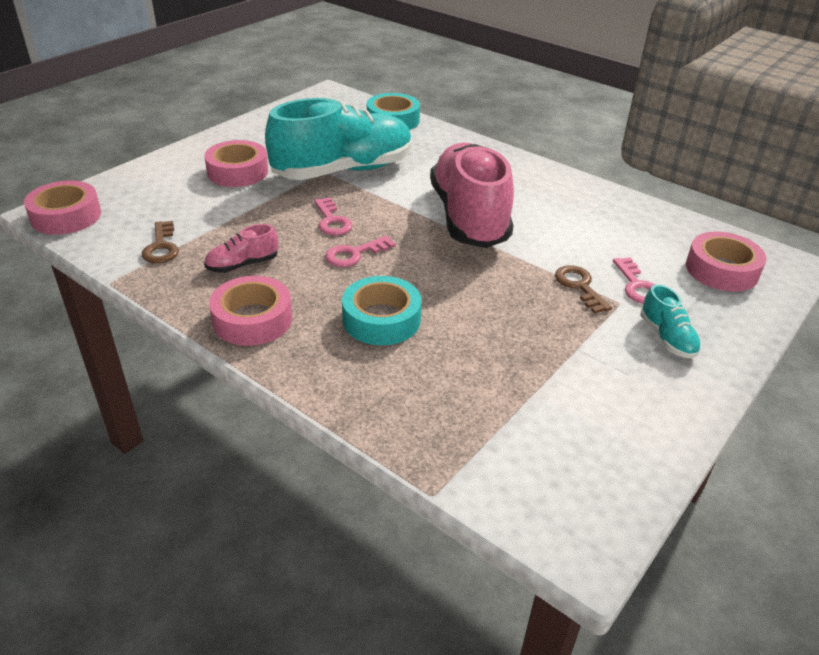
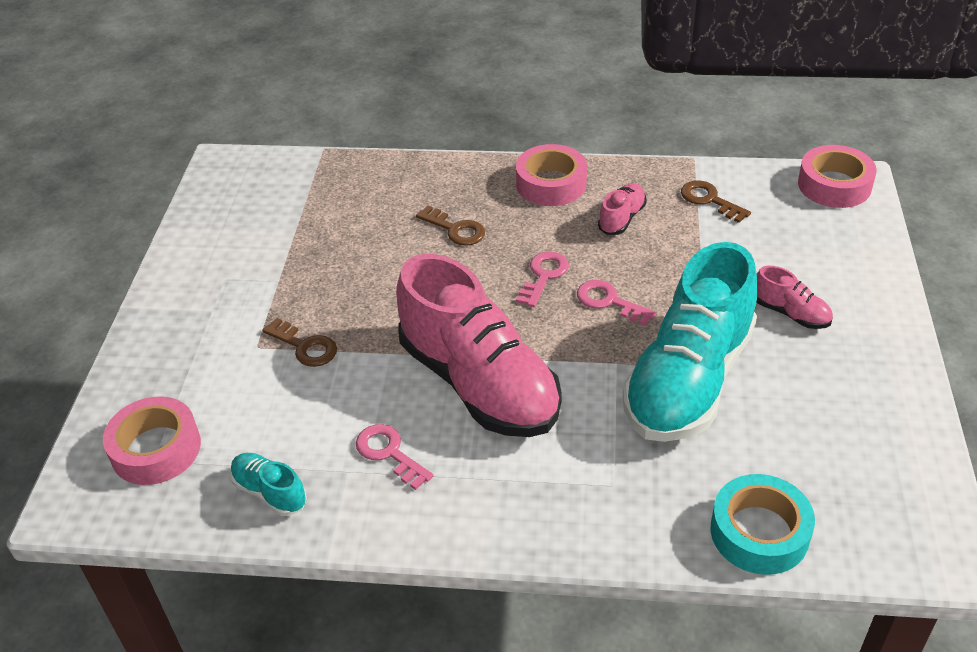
camera: 150 degrees right, 5 degrees up
(238, 172) = (790, 313): pink tape -> pink shoe
(381, 319) = (456, 229): turquoise tape -> brown key
(637, 286) = (246, 376): pink key -> pink key (389, 453)
(667, 338) = (201, 328): turquoise shoe -> turquoise shoe (270, 492)

